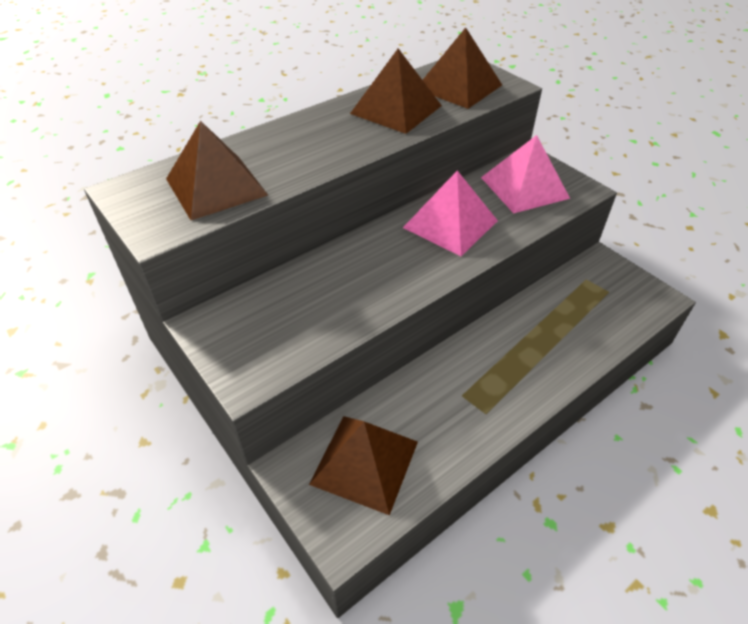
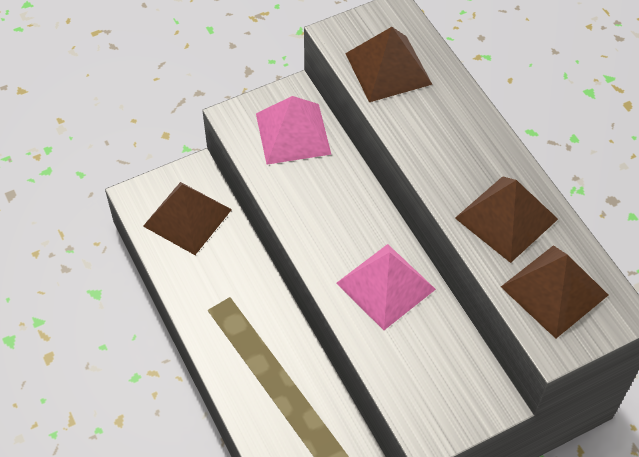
camera: 100 degrees right, 10 degrees up
(524, 187) = (438, 375): pink pyramid -> pink pyramid (293, 133)

